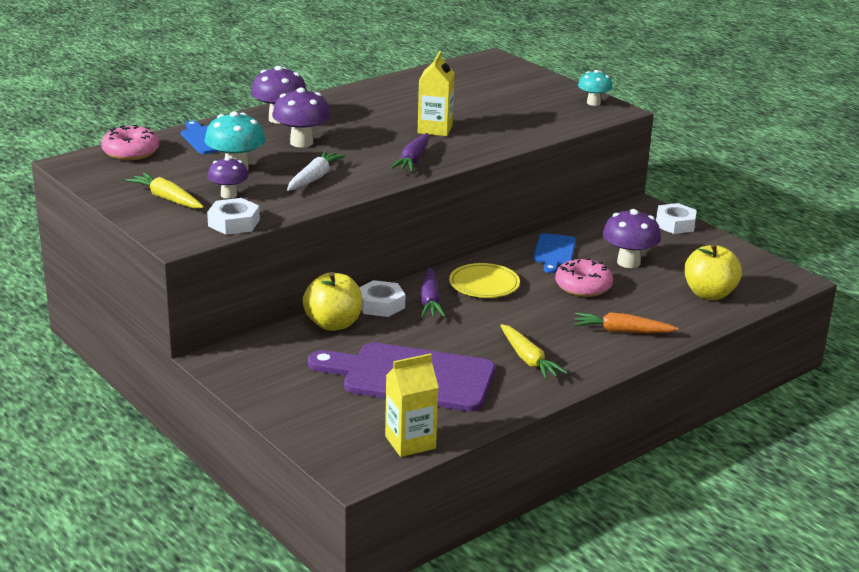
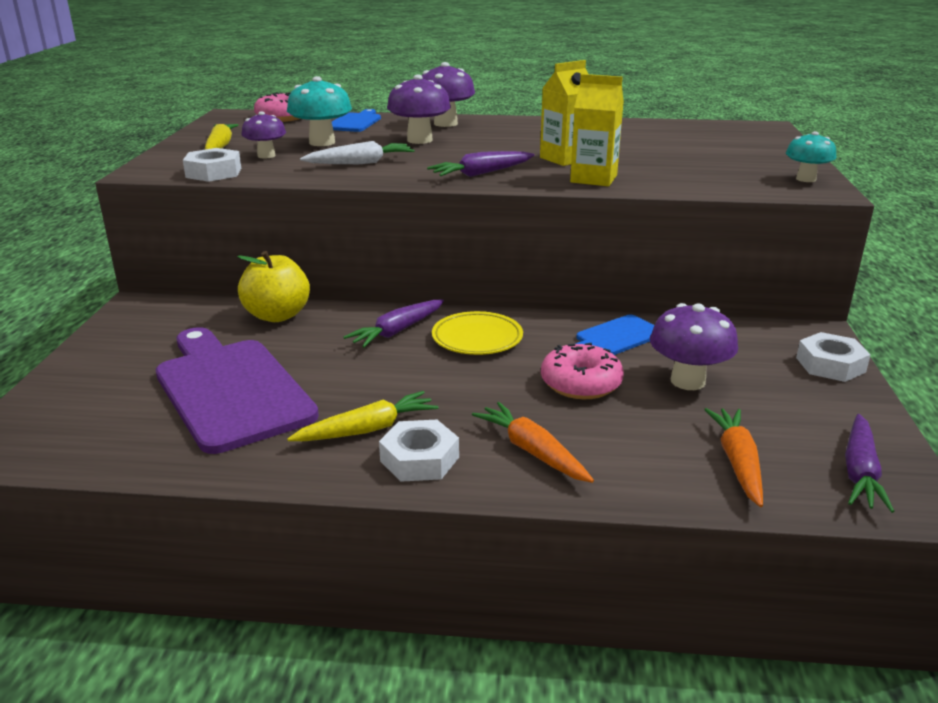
camera: 45 degrees right, 0 degrees up
(380, 305) = (348, 316): white nut -> white nut (419, 459)
(410, 442) = (89, 450): yellow carton -> yellow carton (593, 179)
(528, 359) = (367, 429): yellow carrot -> yellow carrot turned 135 degrees counterclockwise
(709, 294) = (737, 462): yellow apple -> orange carrot
(758, 275) = (860, 472): none -> purple carrot

